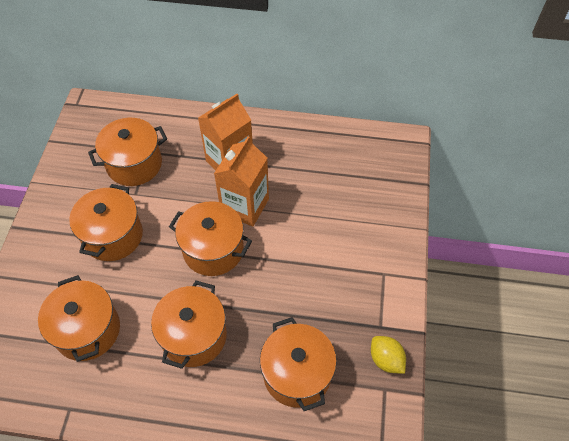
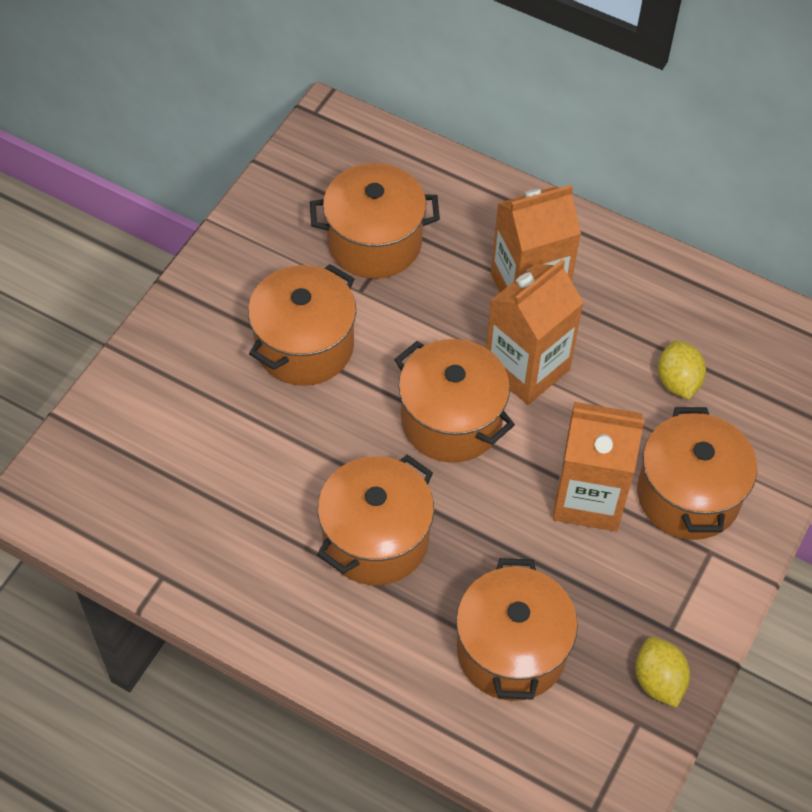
camera: 20 degrees right, 0 degrees up
(87, 330) = (222, 475): orange pot -> orange pot (688, 495)
(306, 267) = (589, 498): none -> orange carton
(328, 186) = (677, 381): none -> yellow lemon

